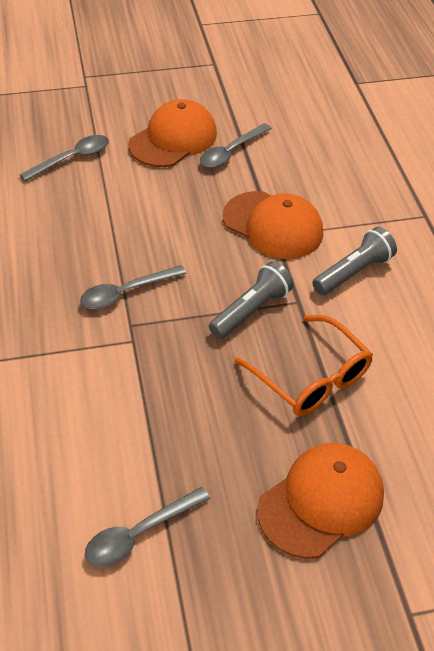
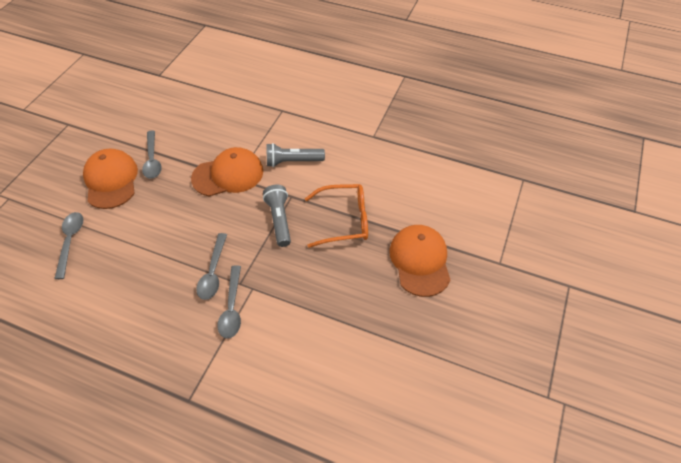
camera: 55 degrees left, 5 degrees up
(139, 533) = (384, 354): grey spoon -> grey spoon (232, 308)
(353, 272) = (292, 161): grey flashlight -> grey flashlight turned 90 degrees counterclockwise

